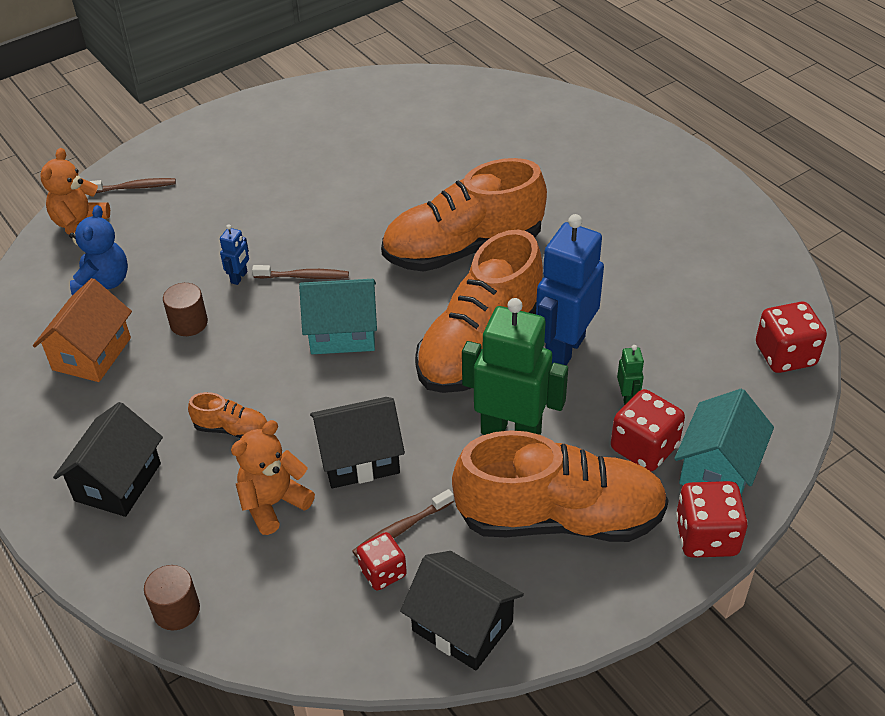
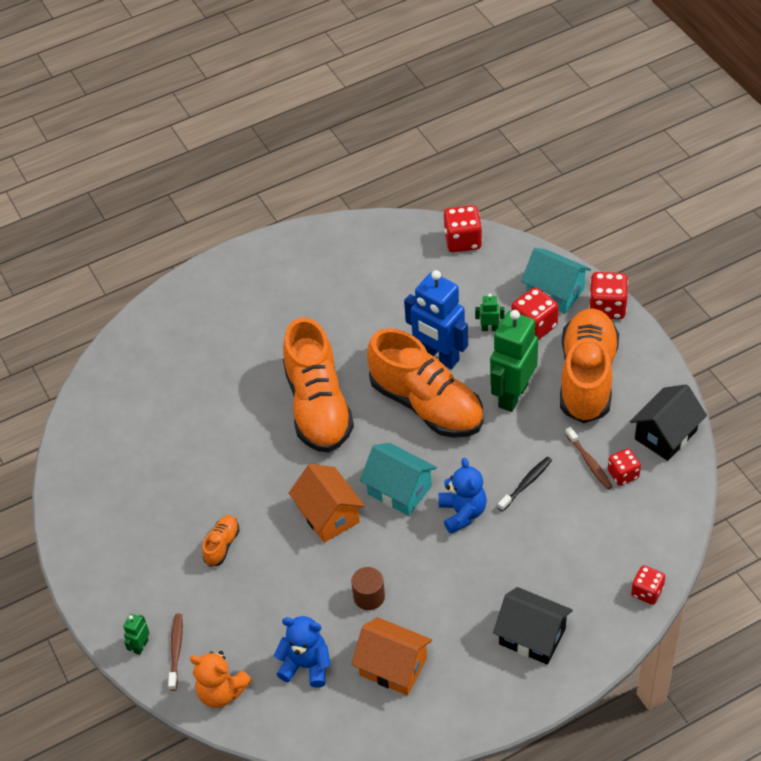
camera: 80 degrees left, 5 degrees up
(142, 164) = (141, 646): none -> green robot
(176, 610) = (647, 592): brown cylinder -> red dice
(231, 429) = (488, 563): orange shoe -> orange shoe (222, 545)
(239, 277) = (320, 561): blue robot -> none
(273, 503) = (561, 536): orange teddy bear -> none
(304, 276) = (328, 515): brown toothbrush -> orange house
(309, 396) = (462, 513): none -> blue teddy bear
(342, 333) = (399, 490): turquoise house -> turquoise house turned 60 degrees counterclockwise
(359, 458) = (526, 483): black house -> black toothbrush

